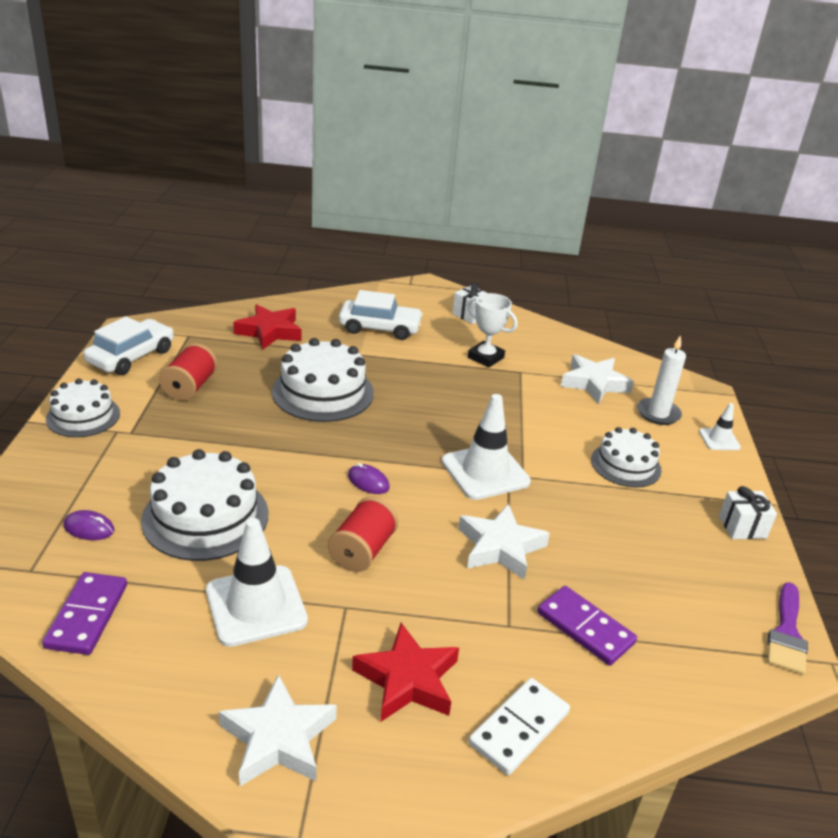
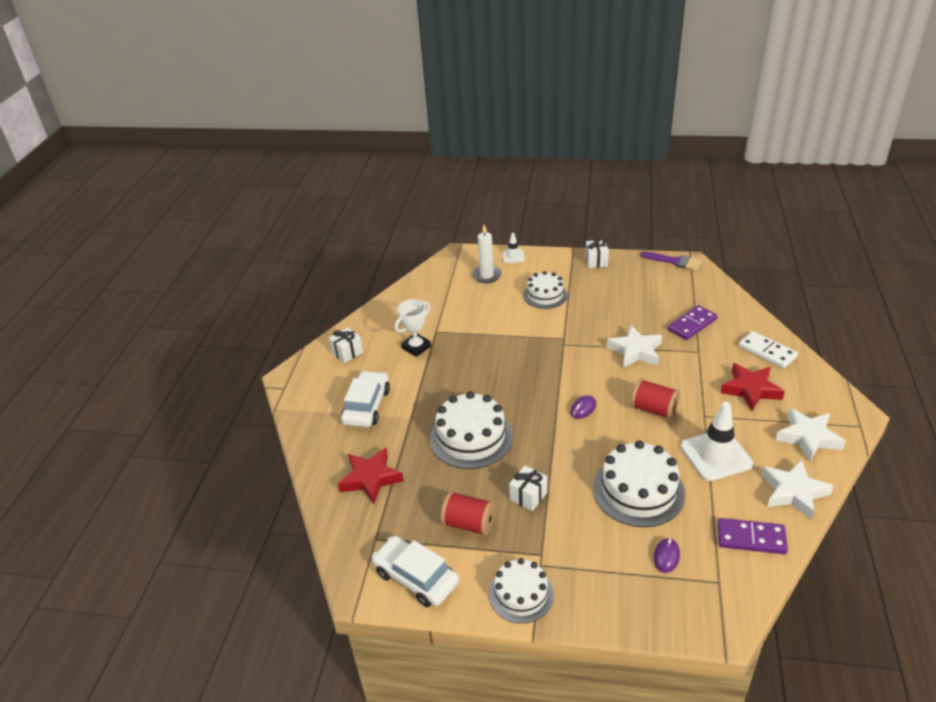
camera: 80 degrees left, 5 degrees up
(219, 428) = (528, 496): none -> white gift
(485, 472) = (562, 354): white traffic cone -> none
(594, 383) = (451, 298): white star -> white star (793, 492)

